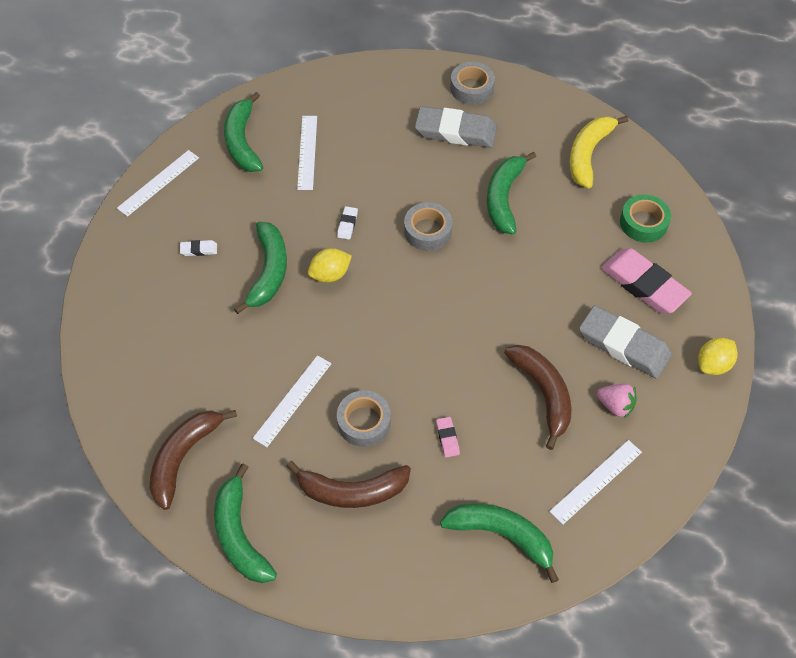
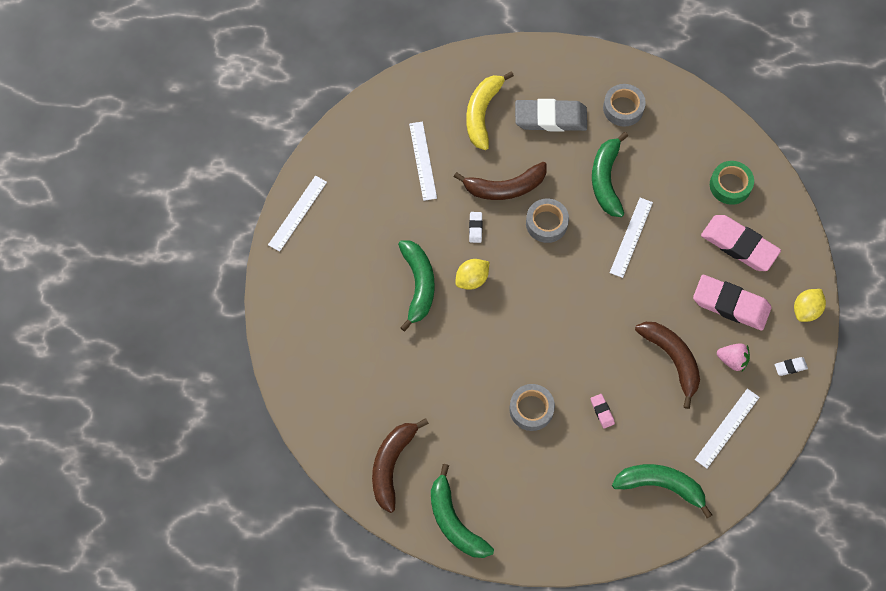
camera: 10 degrees left, 10 degrees up
(199, 250) = (352, 274): white eraser -> white eraser (790, 367)
(242, 141) = (361, 159): green banana -> none
(292, 400) = (468, 400): white ruler -> white ruler (631, 237)
(352, 491) = (535, 469): brown banana -> brown banana (505, 187)
(472, 88) = (556, 70): grey tape -> grey tape (623, 108)
(588, 154) = (672, 123): yellow banana -> yellow banana (482, 113)
(623, 345) = (731, 305): grey eraser -> pink eraser

